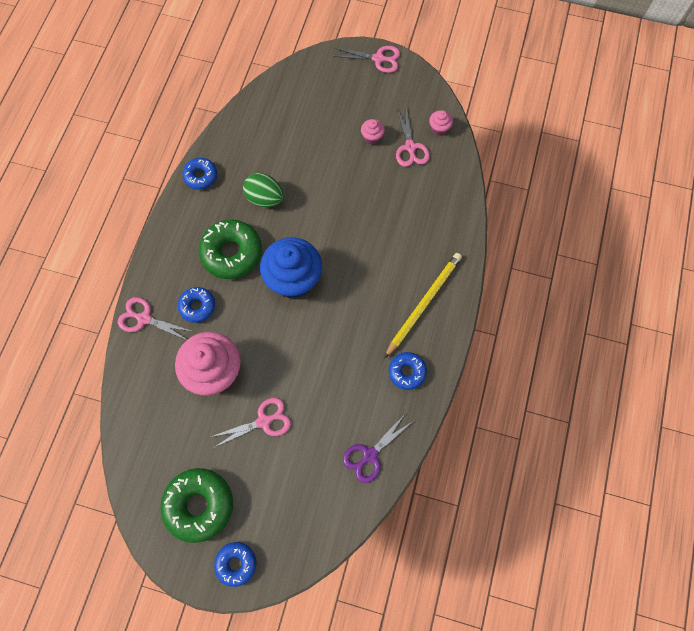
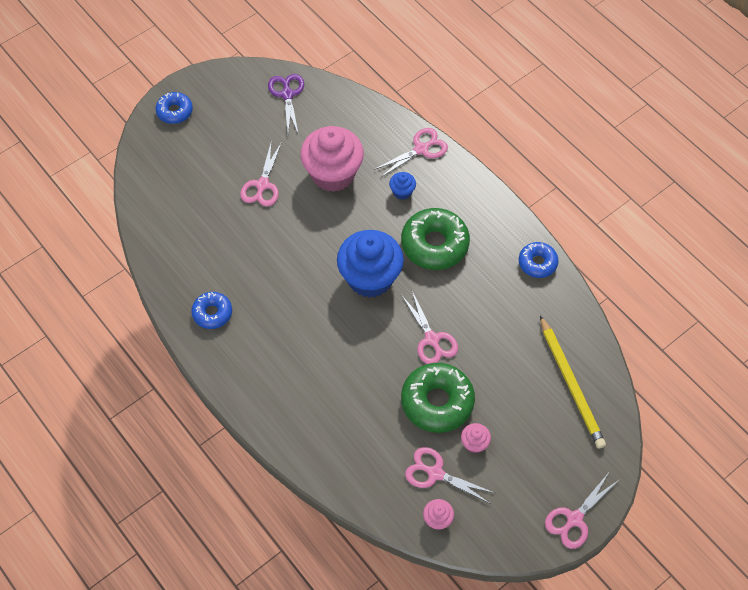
camera: 125 degrees right, 10 degrees down
(197, 306) = (402, 192): blue donut -> blue cupcake
(199, 505) = (236, 110): green donut -> green donut (437, 402)
(265, 198) = (473, 303): green egg -> none
(314, 207) = (432, 339): none -> pink scissors
(370, 455) = (171, 242): purple scissors -> purple scissors (287, 95)
(424, 303) = (261, 369): yellow pencil -> yellow pencil (571, 384)

